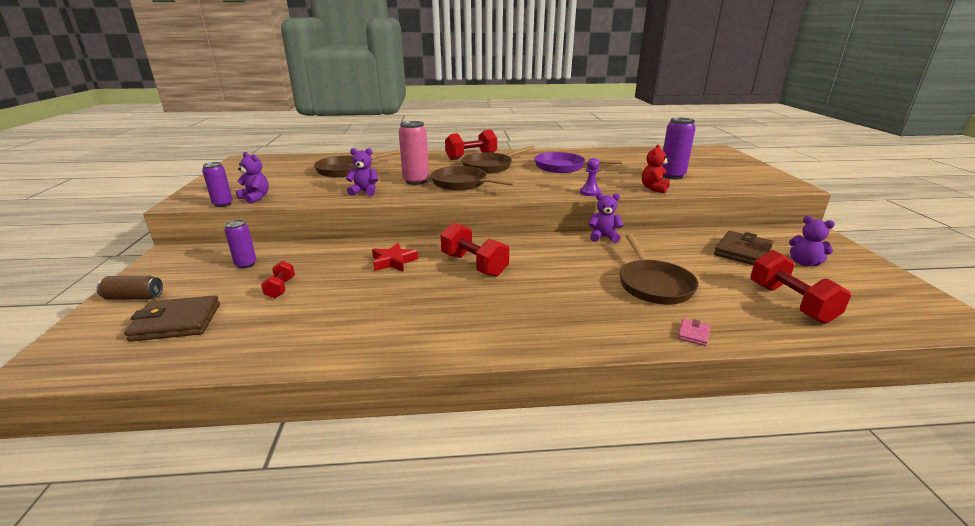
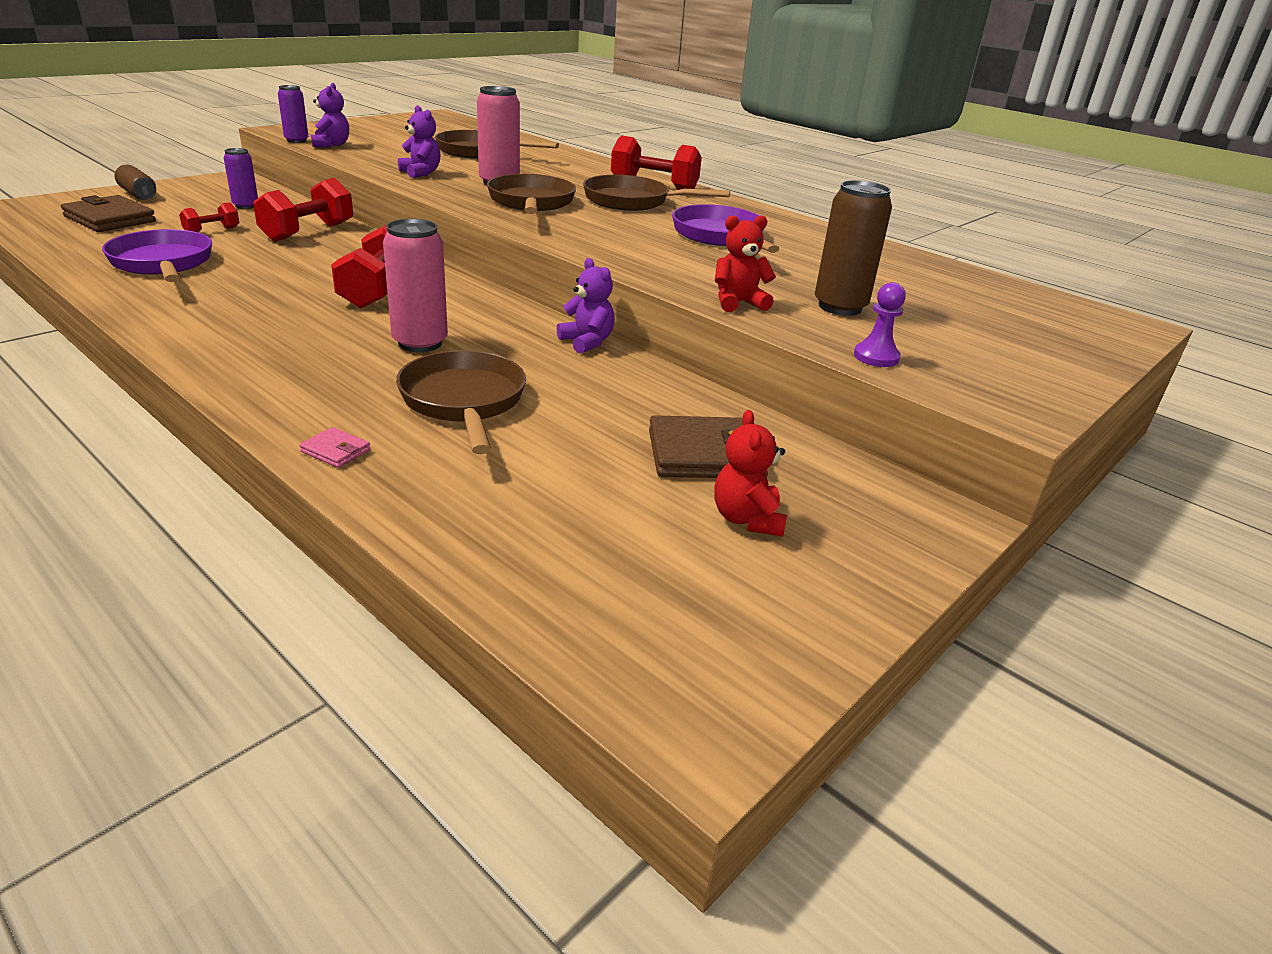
camera: 45 degrees right, 5 degrees up
(323, 321) = (163, 263): none -> purple pan
(393, 261) = (332, 255): red star -> none
(566, 274) = (420, 343): none -> pink can
(590, 192) = (632, 268): purple pawn -> purple pawn (876, 357)
(653, 284) = (464, 402): brown pan -> brown pan turned 120 degrees clockwise
(672, 176) = (840, 307): purple can -> brown can
(693, 334) = (336, 451): pink wallet -> pink wallet turned 45 degrees clockwise
(790, 303) = (539, 518): red dumbbell -> red dumbbell (308, 232)
(804, 263) = (747, 519): purple teddy bear -> red teddy bear

